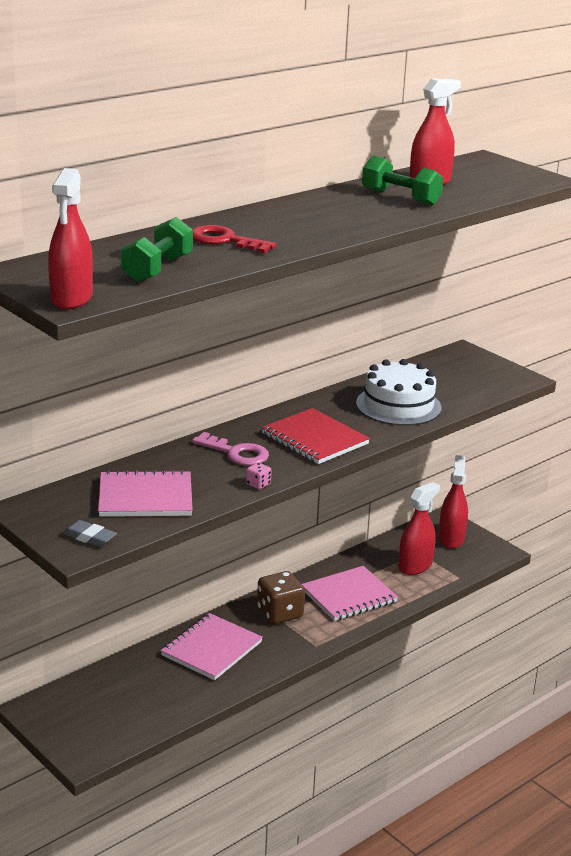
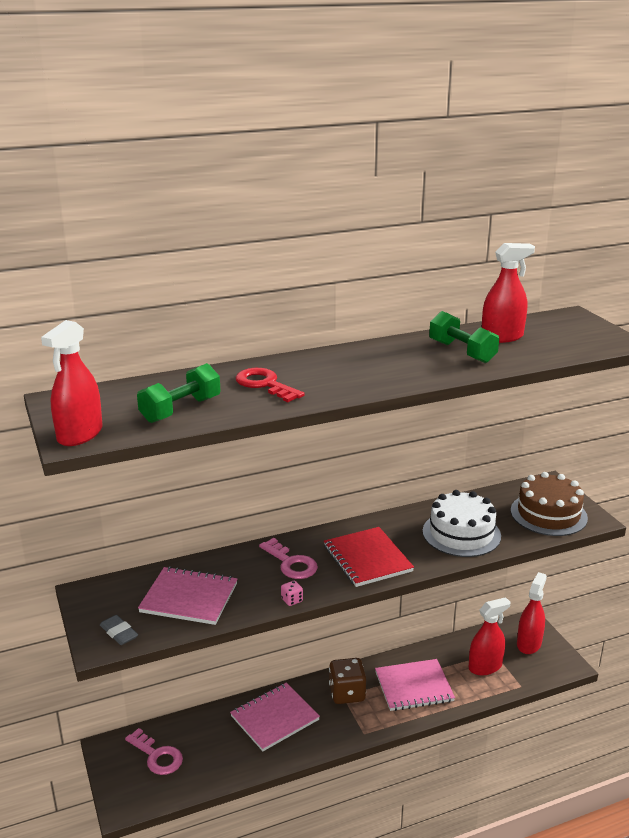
camera: 20 degrees right, 0 degrees up
(96, 705) = (157, 756): none -> pink key
(476, 378) = (548, 514): none -> brown cake

